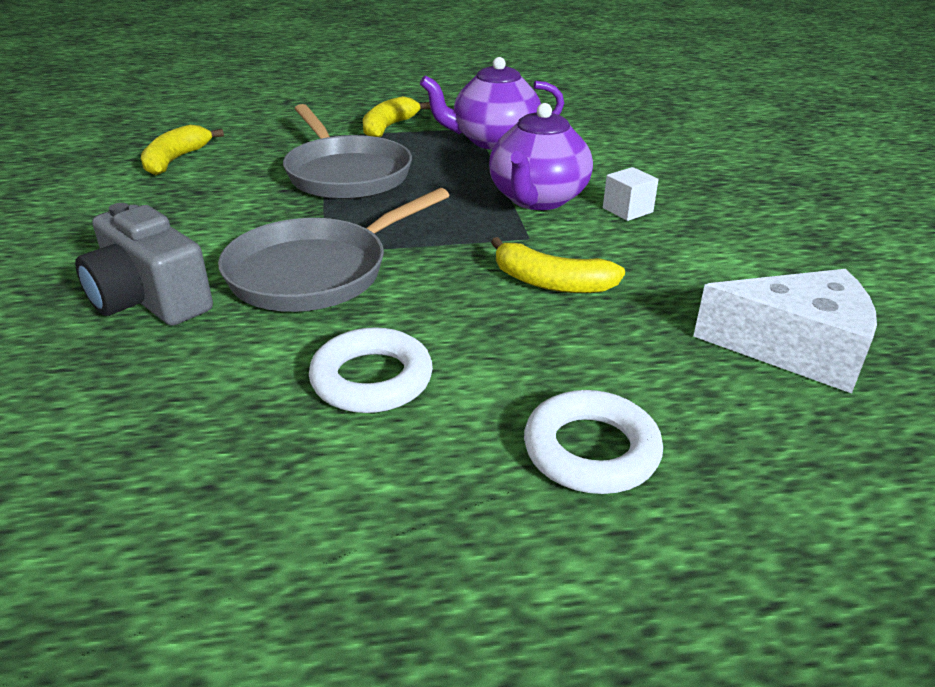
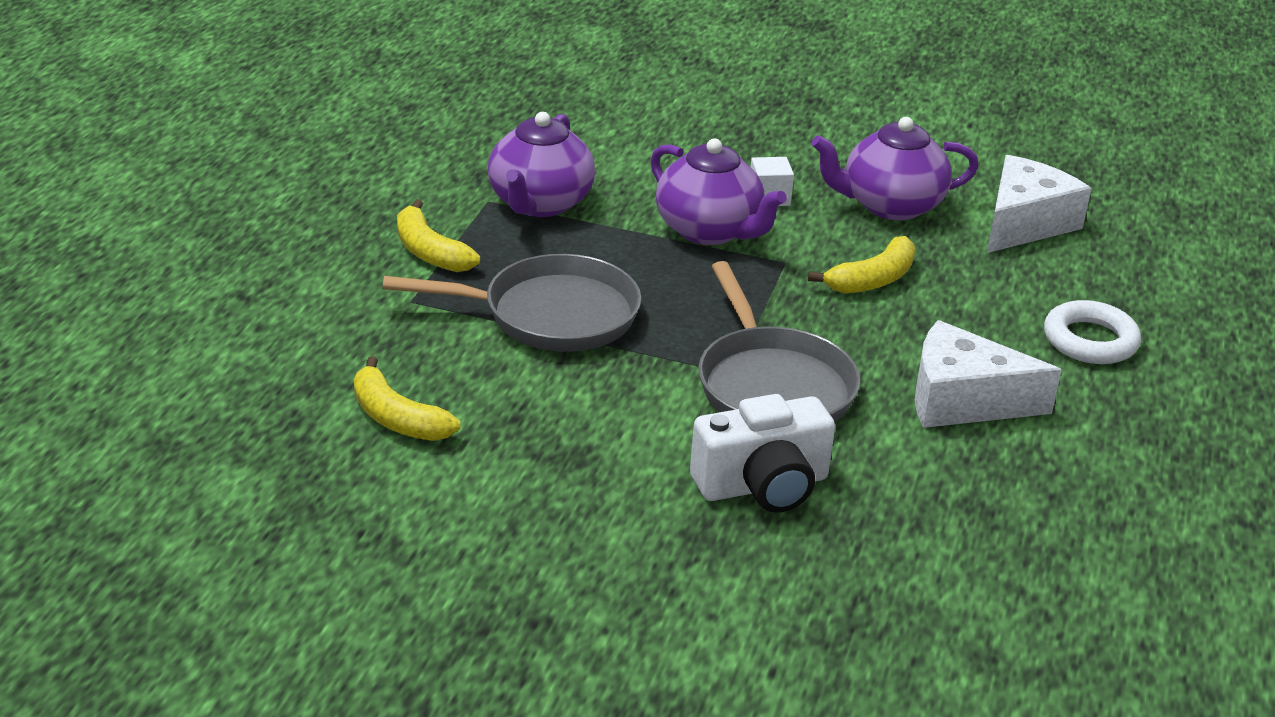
camera: 65 degrees left, 0 degrees up
(150, 299) = (763, 485): grey camera -> white camera
(372, 379) = (963, 400): white ring -> white cheese
(703, 265) = (890, 205): none -> purple teapot

